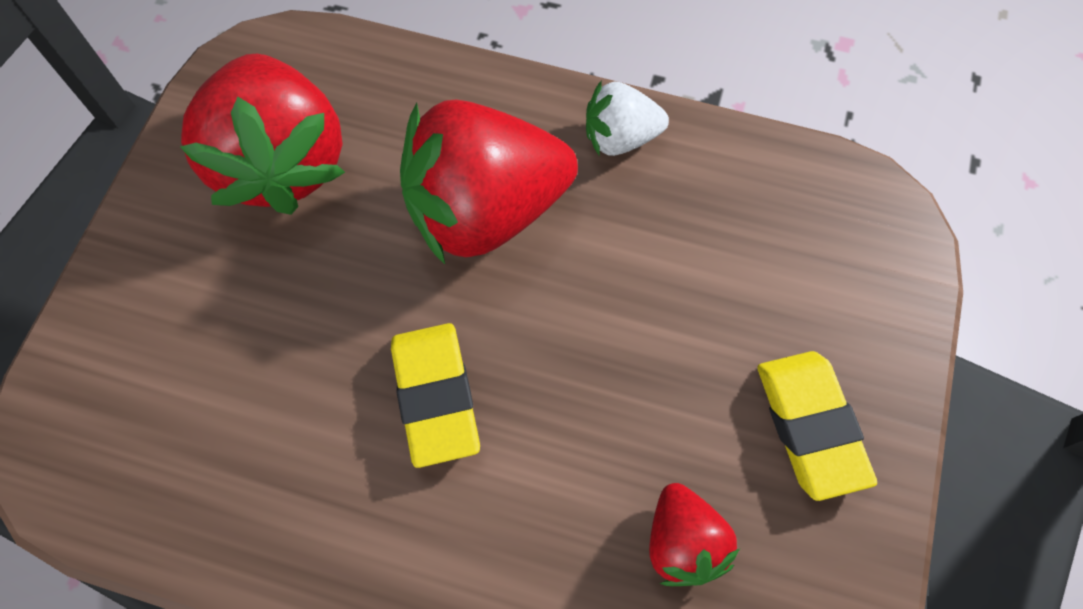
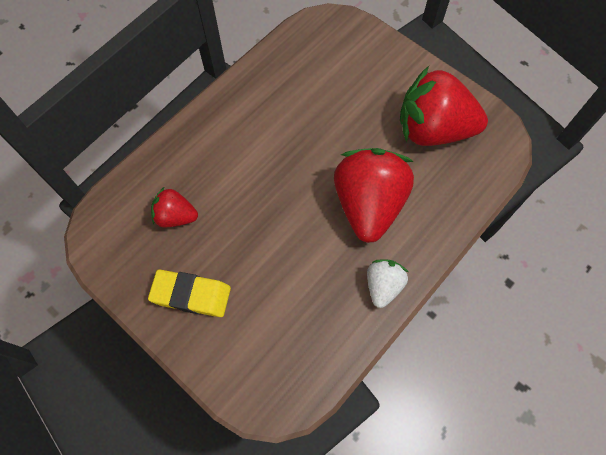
camera: 115 degrees right, 0 degrees up
(435, 396) = (287, 151): yellow eraser -> none

